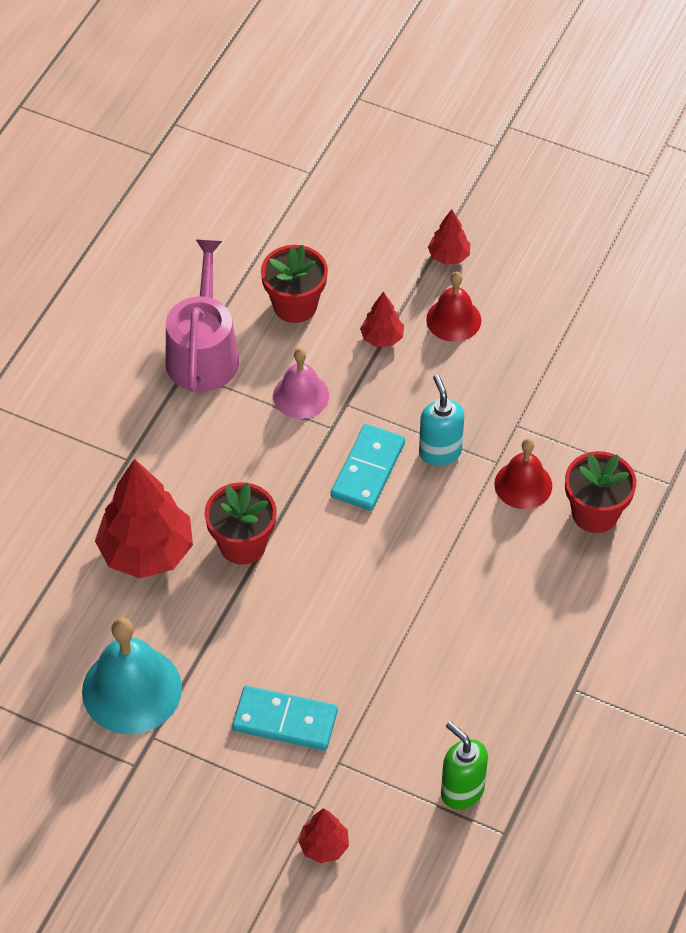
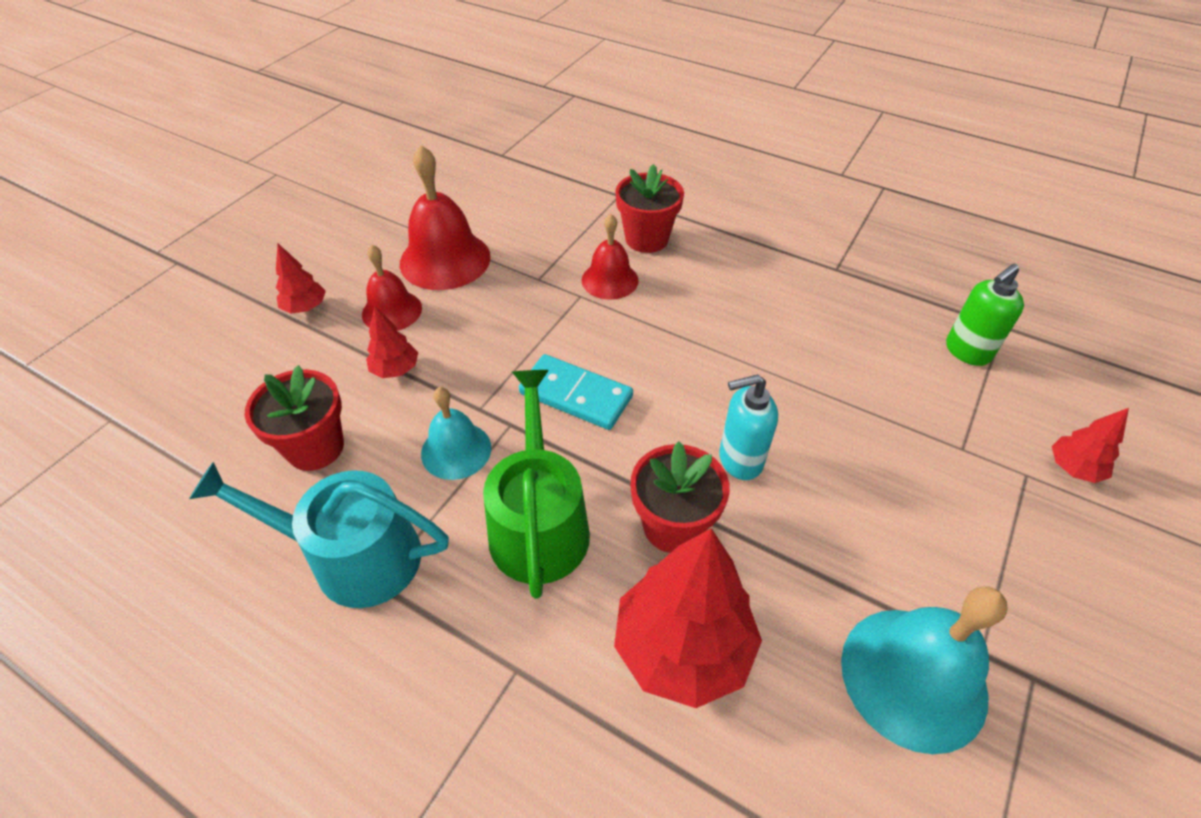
camera: 85 degrees left, 5 degrees down
(203, 353) = (354, 556): pink watering can -> turquoise watering can
(238, 458) = (538, 523): none -> green watering can
(285, 720) = (921, 495): turquoise domino -> none
(301, 395) = (456, 450): pink bell -> turquoise bell
(440, 452) = (561, 335): turquoise soap dispenser -> turquoise soap dispenser (739, 460)
(532, 346) = (445, 259): none -> red bell

